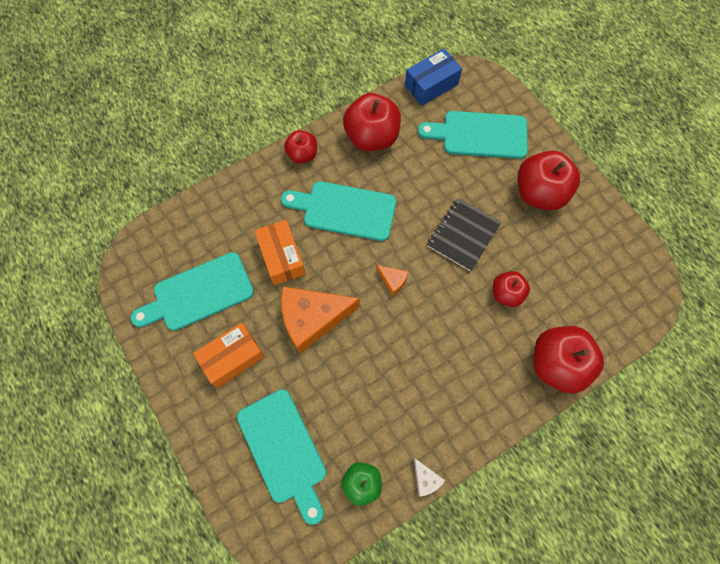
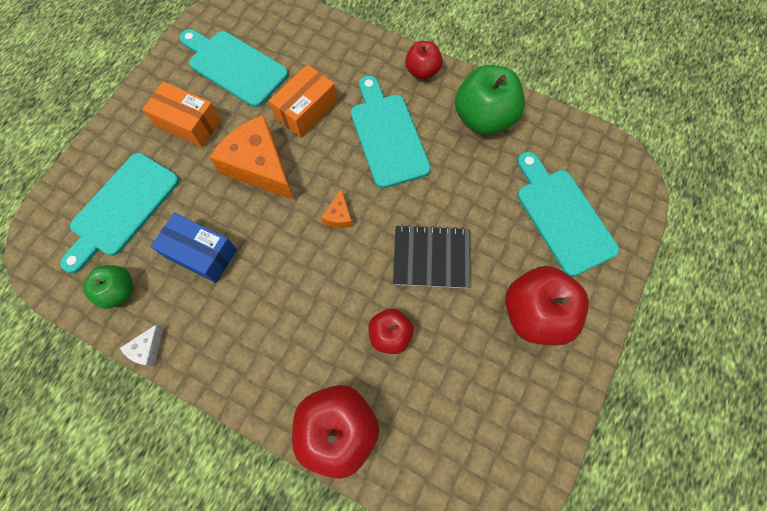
camera: 60 degrees right, 0 degrees up
(372, 137) = (483, 118): red apple -> green apple
(431, 85) = (586, 140): blue box -> blue box (201, 253)

